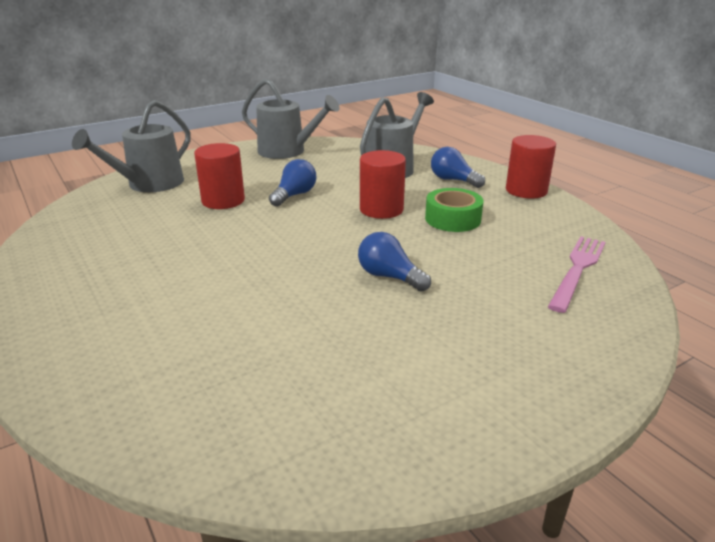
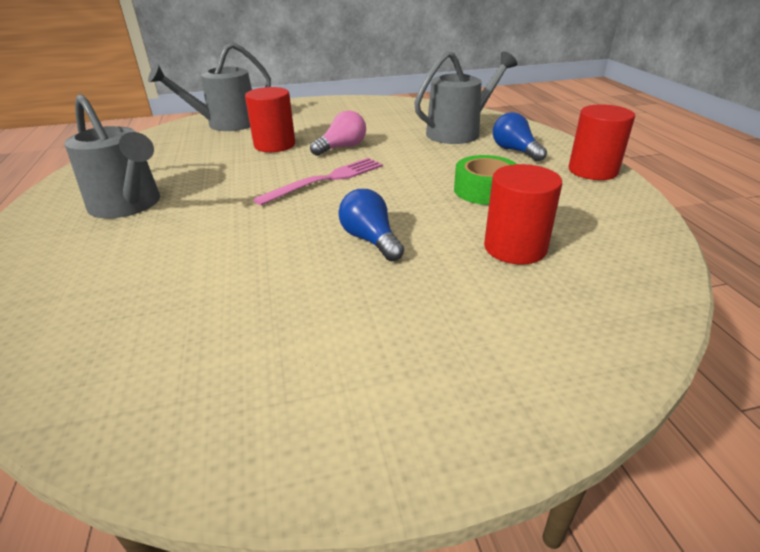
camera: 20 degrees right, 5 degrees up
(287, 151) = (368, 107): grey watering can -> grey watering can (128, 205)
(294, 195) = (342, 147): blue light bulb -> pink light bulb
(381, 209) = (415, 171): red cylinder -> red cylinder (515, 248)
(578, 270) = (597, 268): pink fork -> pink fork (326, 180)

